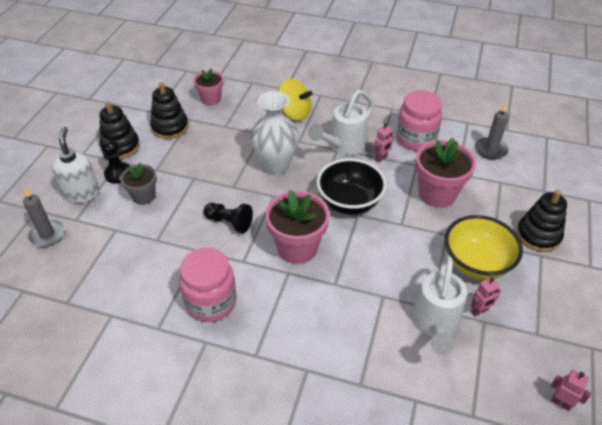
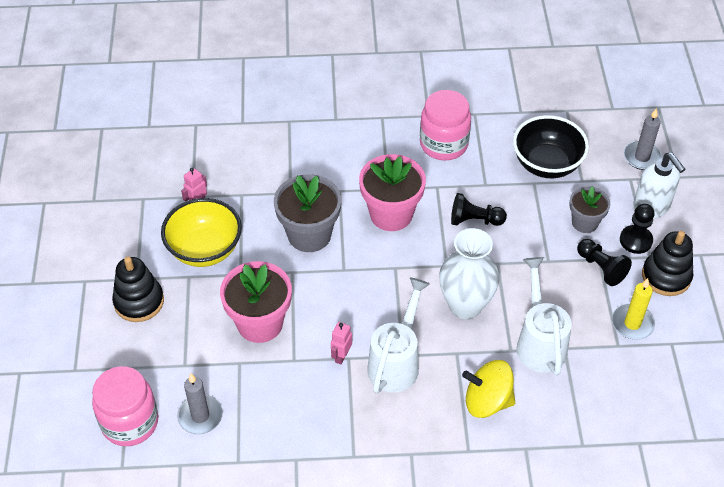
camera: 160 degrees right, 5 degrees up
(160, 163) = (601, 268): none -> black pawn
(170, 127) = (632, 323): black stacking toy -> yellow candle
(211, 99) = (616, 390): pink flower pot -> none
(349, 202) = (358, 281): black bowl -> black bowl (546, 164)
(377, 250) = (309, 235): none -> grey flower pot
(416, 139) = (305, 405): pink jar -> pink jar (130, 422)
(435, 324) = (237, 181): white watering can -> white watering can (539, 342)
(561, 402) = (125, 151): pink robot -> none

